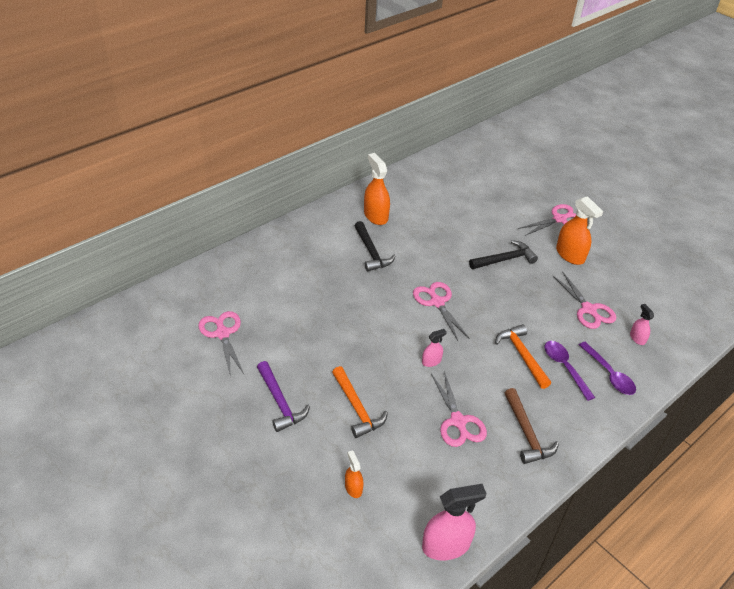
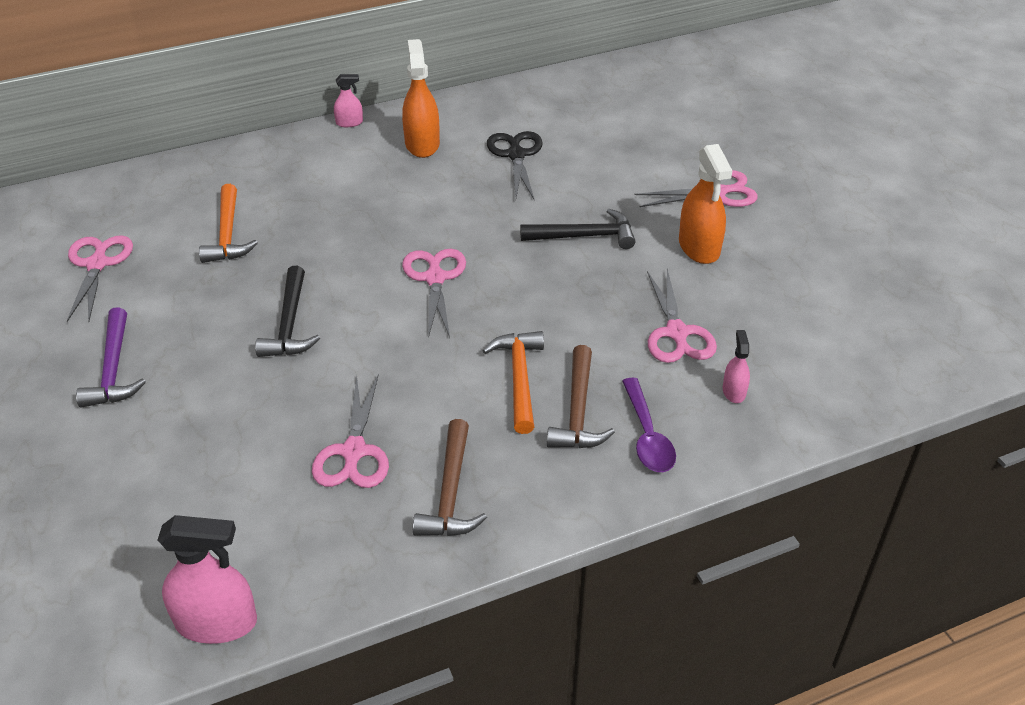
camera: 20 degrees right, 0 degrees up
(353, 488) = (137, 508): orange spray bottle -> none
(357, 408) = (216, 400): orange hammer -> orange hammer (228, 234)
(371, 252) = (381, 192): black hammer -> black hammer (290, 324)
(431, 361) = (370, 359): pink spray bottle -> pink spray bottle (349, 123)
(435, 214) = (516, 155): none -> black scissors
(565, 368) = (578, 411): purple spoon -> brown hammer

